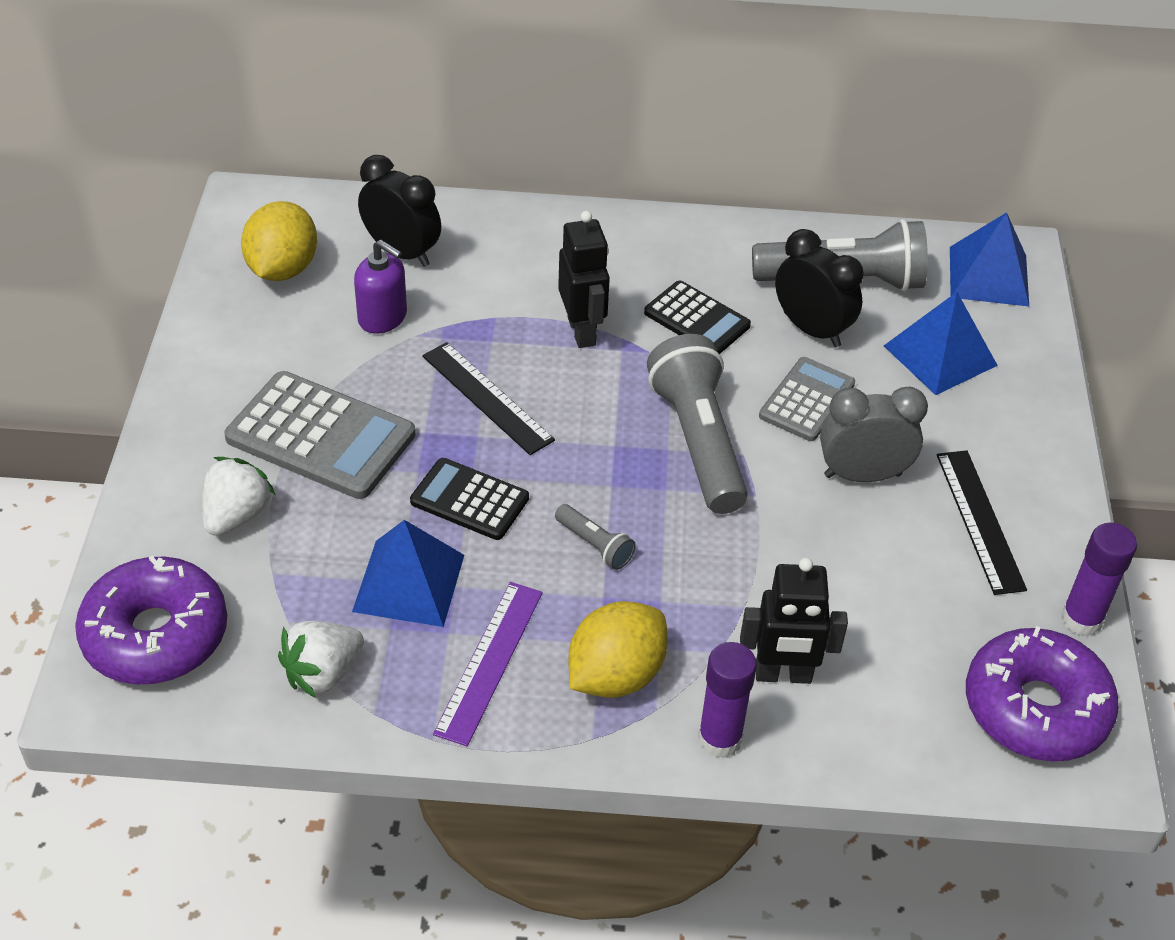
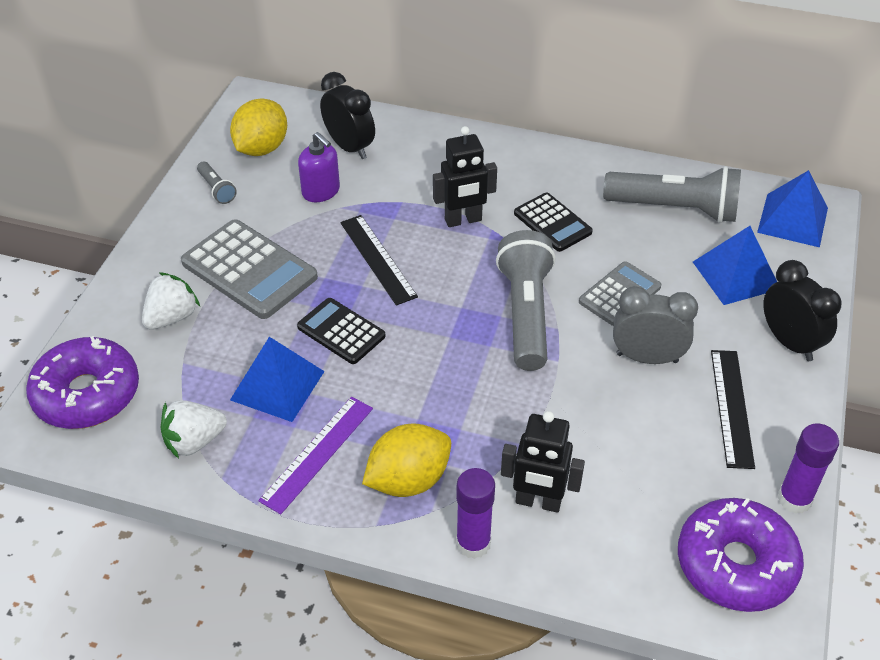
camera: 15 degrees right, 0 degrees up
(582, 331) = (463, 220): black robot -> black robot turned 75 degrees clockwise
(594, 545) = (423, 379): grey flashlight -> grey flashlight (216, 189)
(811, 329) = (639, 242): black clock -> black clock (789, 342)

